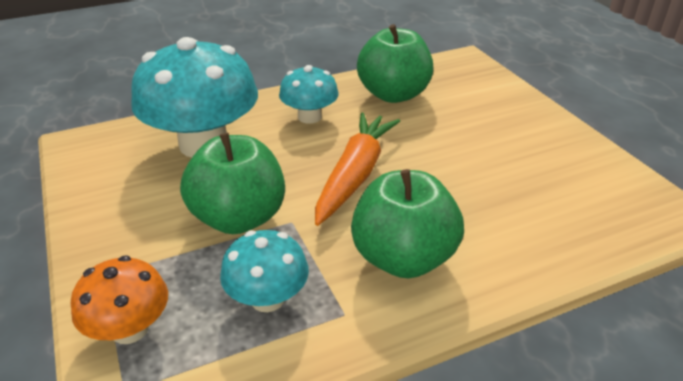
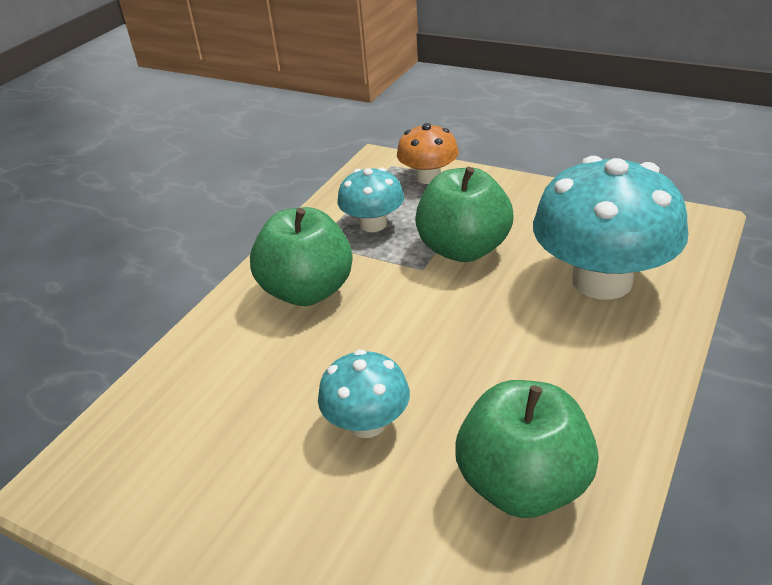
camera: 145 degrees right, 0 degrees up
(309, 117) = (565, 374): turquoise mushroom -> turquoise mushroom (367, 423)
(355, 175) = (423, 334): orange carrot -> none

